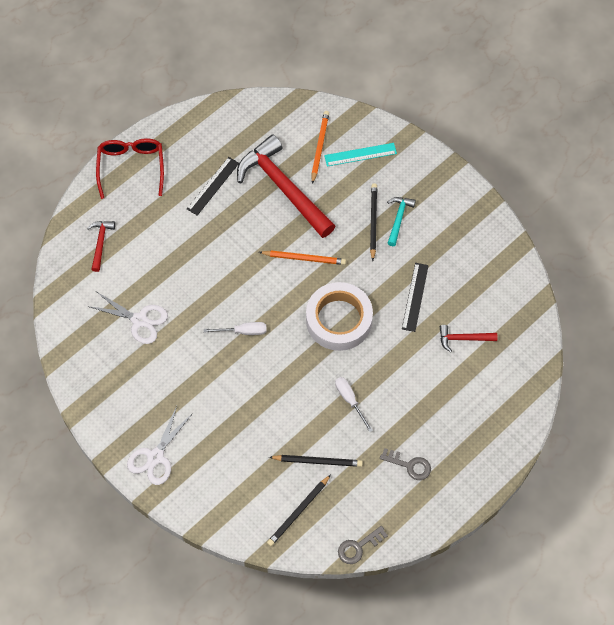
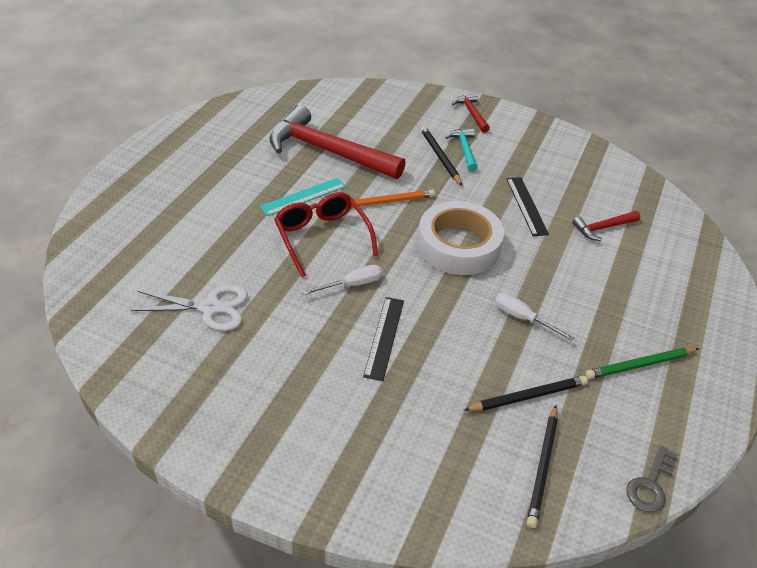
camera: 25 degrees left, 20 degrees down
(100, 243) = (127, 244): red hammer -> red hammer (471, 113)
(131, 168) = (142, 170): red glasses -> red glasses (322, 238)
(155, 457) = (303, 463): white scissors -> none
(213, 186) = (247, 165): black ruler -> black ruler (384, 337)
(319, 147) = (348, 114): orange pencil -> none
(360, 154) = (393, 112): turquoise ruler -> turquoise ruler (303, 196)
(409, 465) = (640, 365): grey key -> green pencil

